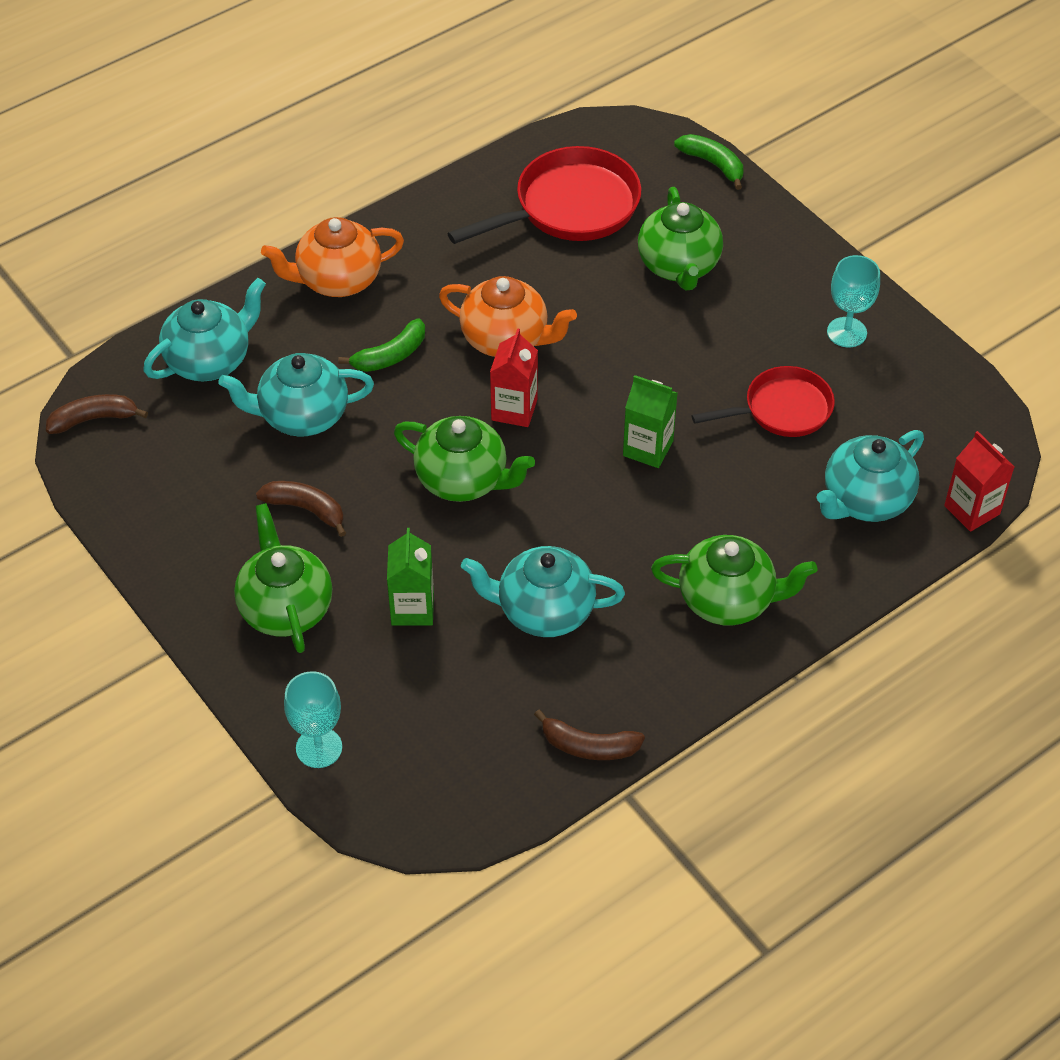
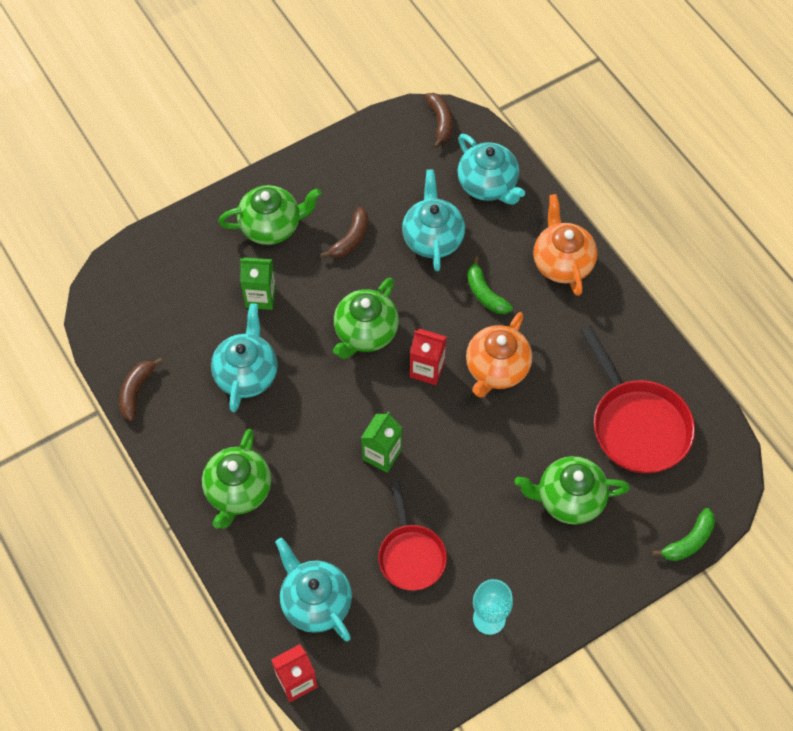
camera: 95 degrees right, 10 degrees up
(319, 748) = (164, 242): turquoise goblet -> none

